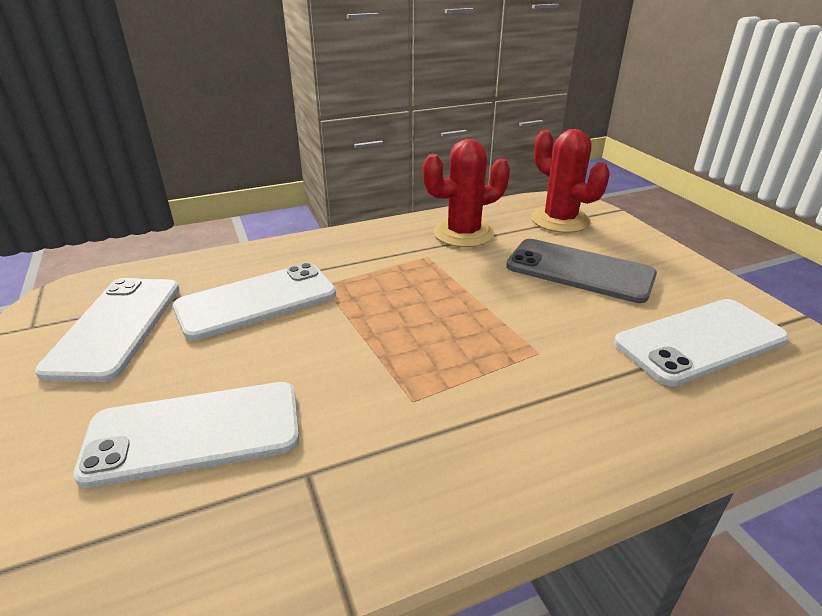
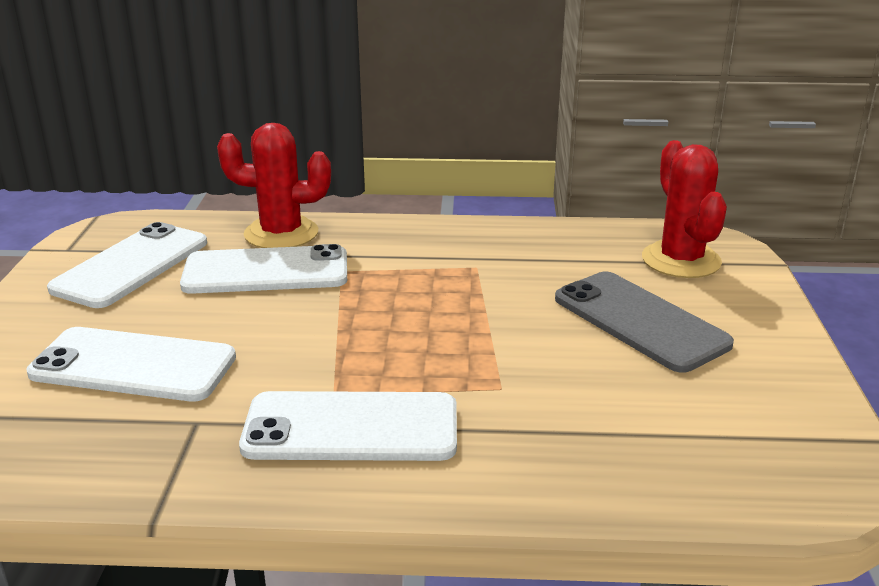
camera: 25 degrees right, 5 degrees down
(463, 233) = (542, 251): red cactus -> red cactus (281, 233)
(700, 341) = (703, 427): white phone -> white phone (351, 428)

